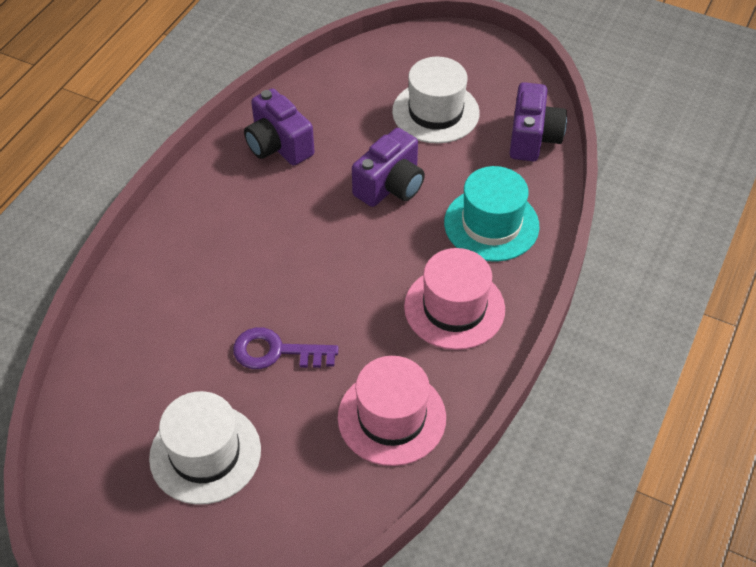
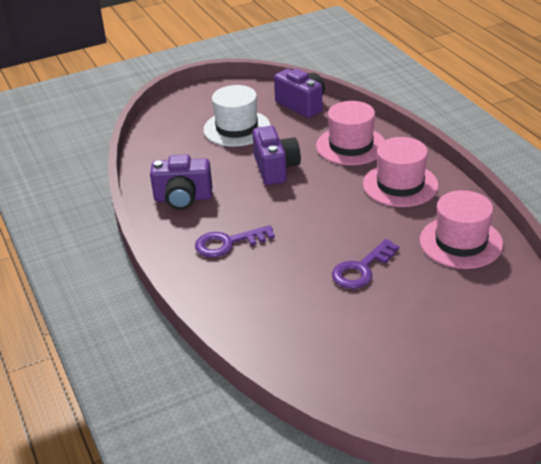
camera: 50 degrees left, 15 degrees down
(205, 453) = (417, 335): white hat -> none
(236, 222) = (228, 243): none -> purple key
(491, 224) = (351, 146): turquoise hat -> pink hat

